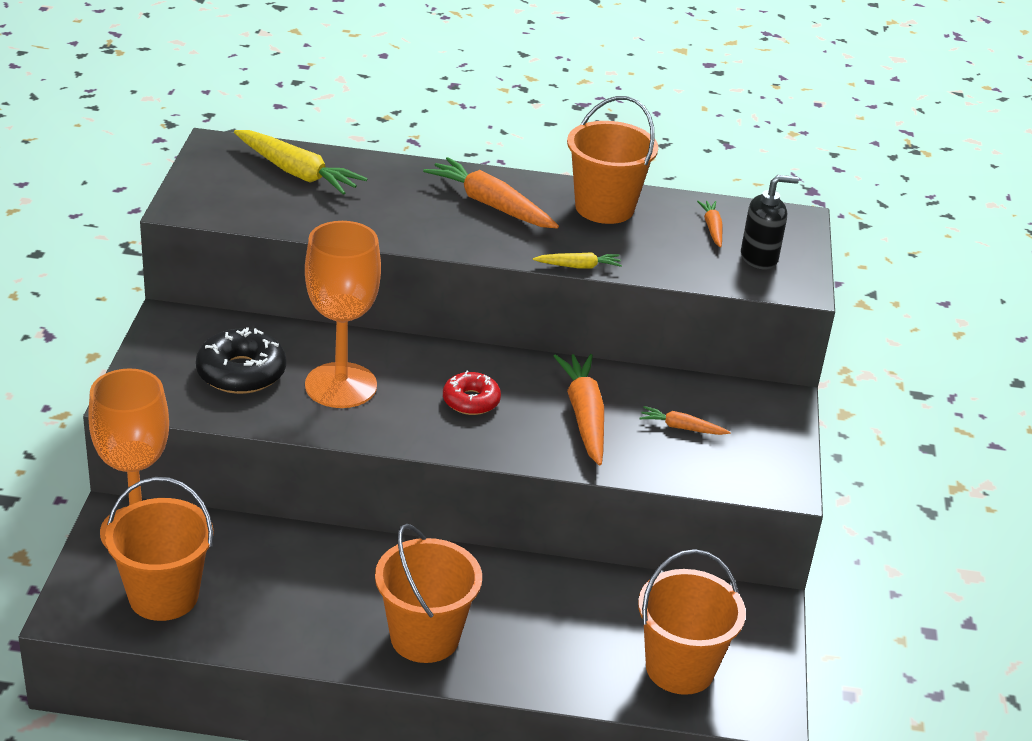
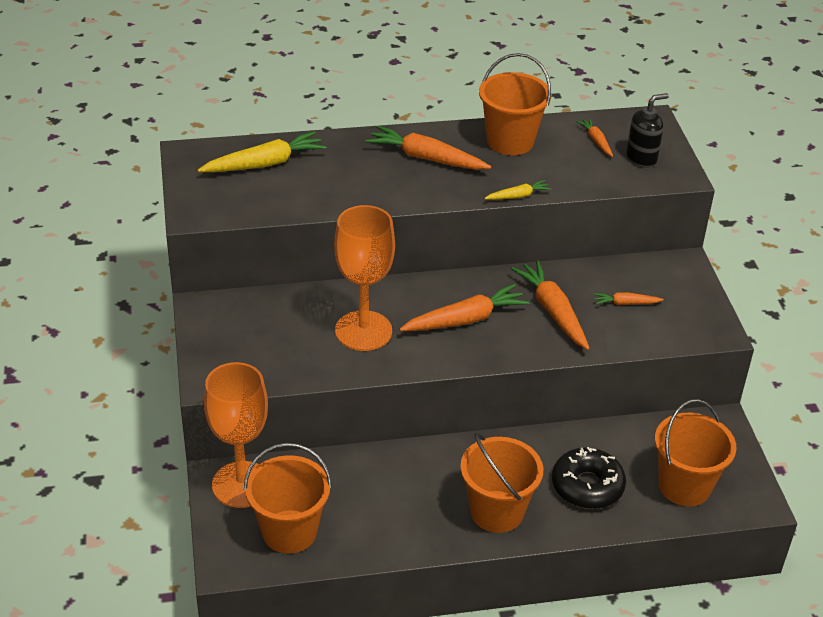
camera: 15 degrees left, 5 degrees up
(241, 373) = (283, 339): black donut -> black donut (587, 486)
(297, 173) = (265, 164): yellow carrot -> yellow carrot turned 45 degrees counterclockwise
(471, 401) = (465, 319): red donut -> orange carrot

